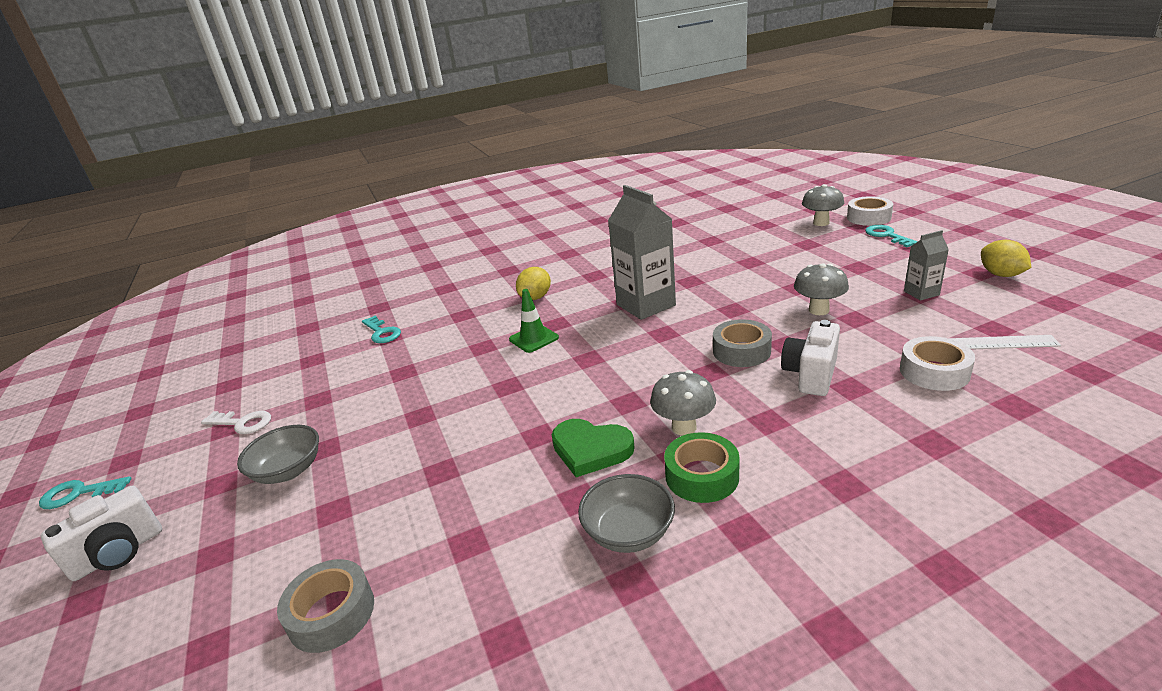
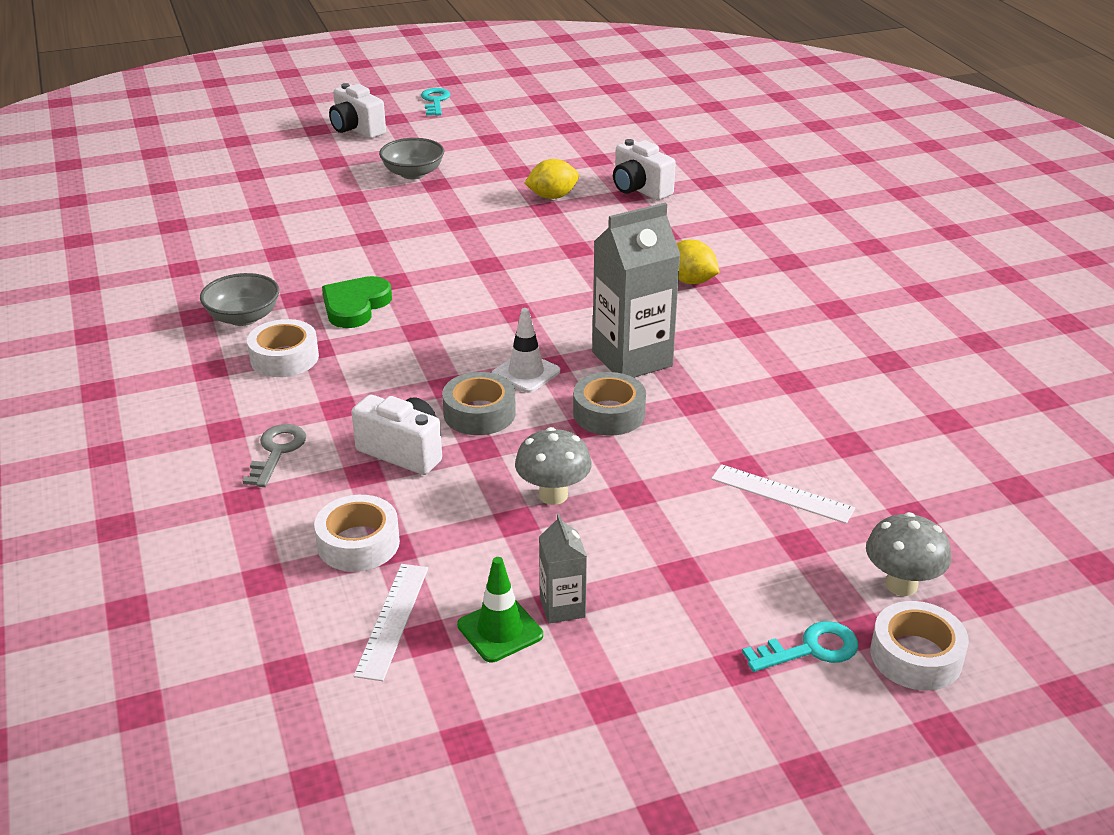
camera: 90 degrees right, 5 degrees up
(242, 423) = (496, 144): white key -> none
(331, 613) = (248, 208): grey tape -> grey tape (609, 413)
(382, 333) = (639, 189): turquoise key -> white camera
(534, 339) = (580, 279): green traffic cone -> green traffic cone (500, 630)
(678, 341) = (526, 373): none -> white traffic cone
(684, 427) = (358, 357): grey mushroom -> none
(701, 476) = (284, 358): green tape -> white tape
(768, 251) = (782, 493): none -> white ruler
(855, 440) = (277, 451): none -> grey key
(1001, 275) = (589, 723): yellow lemon -> yellow lemon (552, 197)

